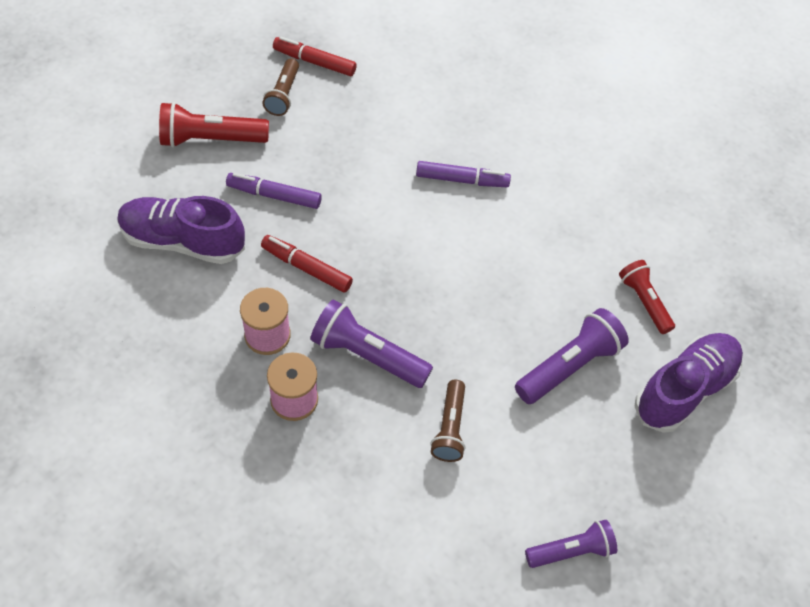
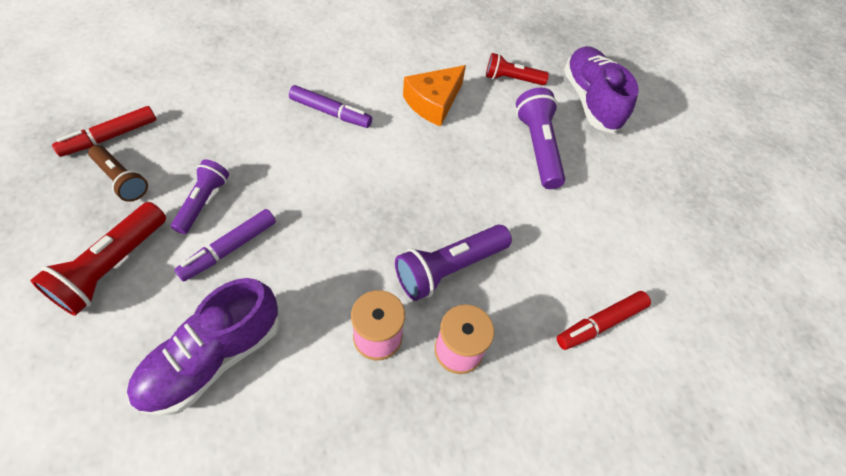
camera: 60 degrees left, 0 degrees up
(306, 268) = (329, 266): red marker -> red marker (600, 323)
(449, 428) = (549, 249): brown flashlight -> none
(462, 180) = (330, 112): purple marker -> purple marker turned 75 degrees clockwise
(546, 250) = (433, 102): none -> orange cheese
(571, 550) = (682, 231): purple flashlight -> purple flashlight (203, 202)

